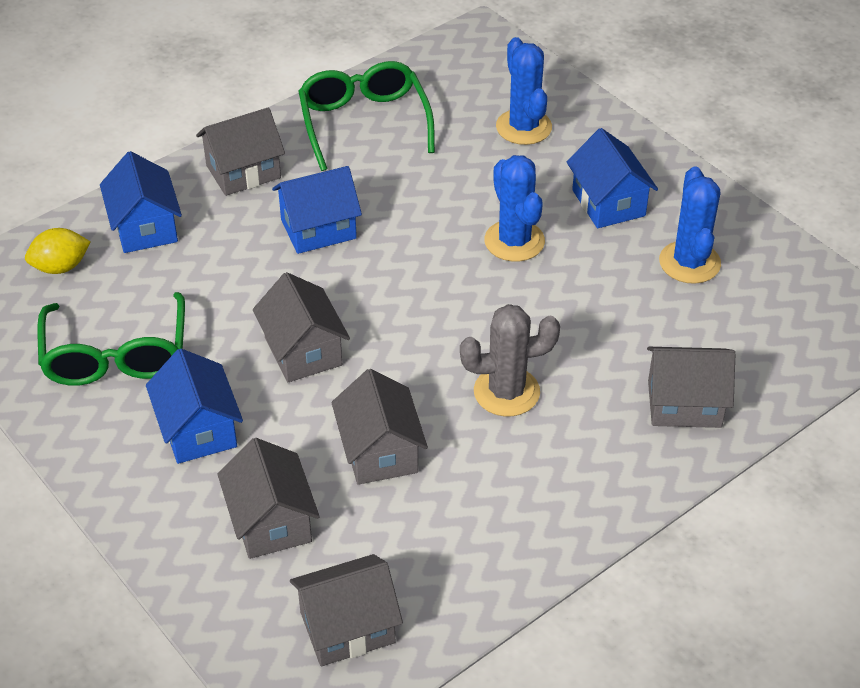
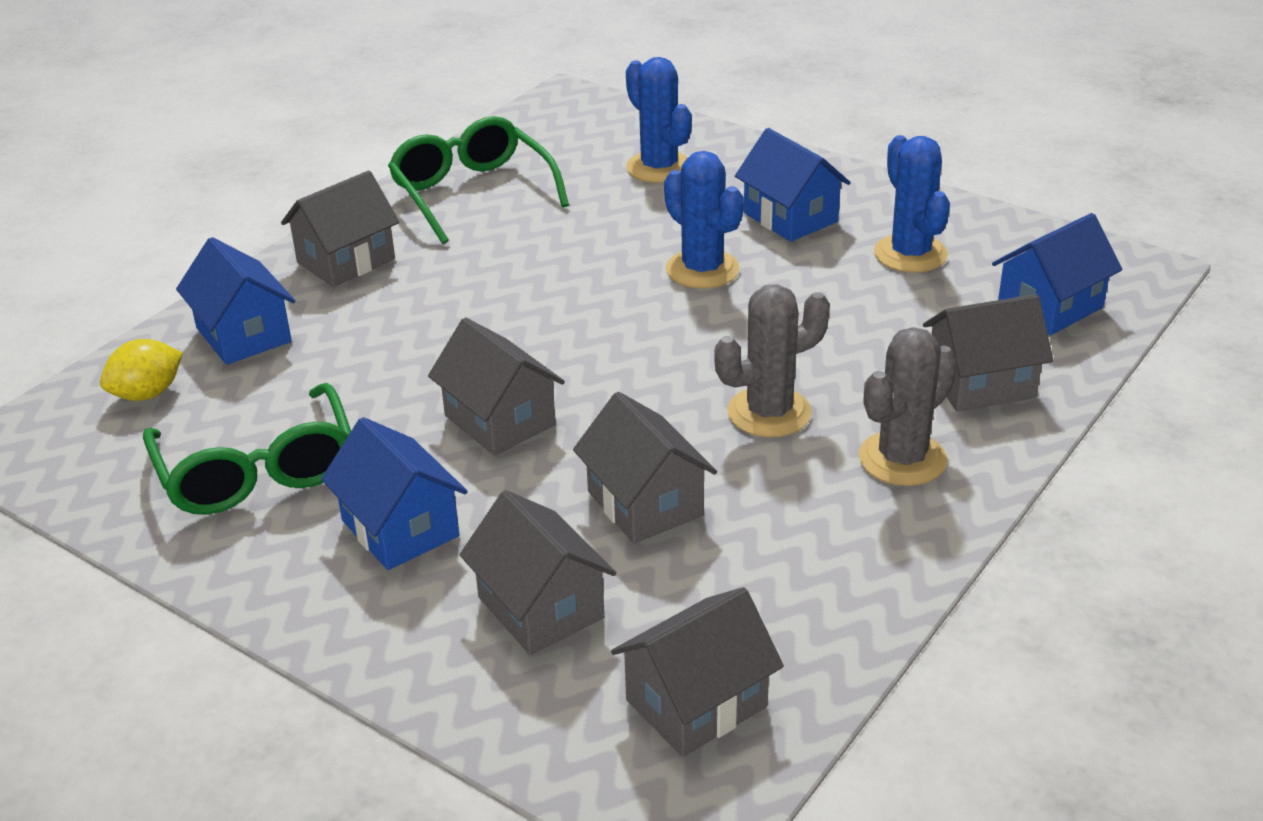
camera: 15 degrees left, 10 degrees down
(318, 229) = (463, 298): blue house -> blue house (1050, 307)
(589, 459) = (902, 459): none -> grey cactus

